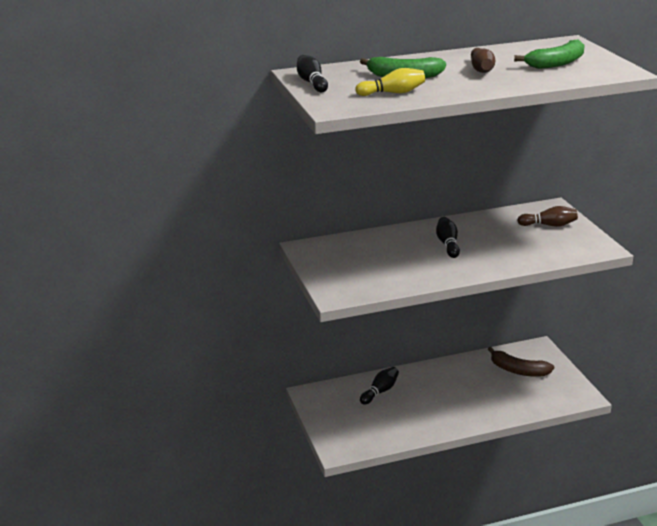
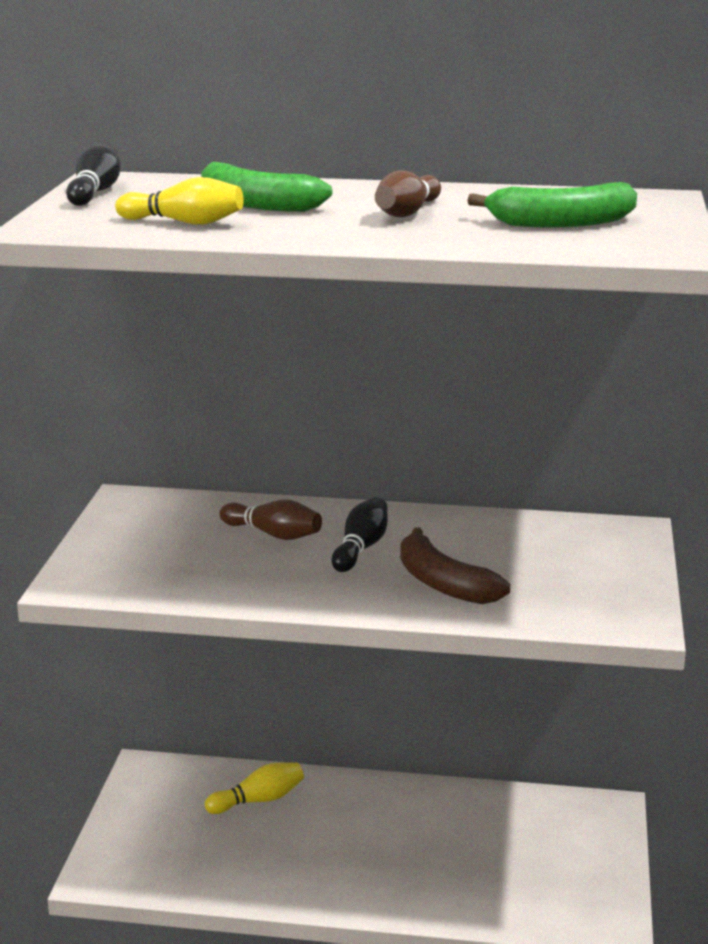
camera: 25 degrees right, 5 degrees down
(380, 391) = (258, 800): black bowling pin -> yellow bowling pin
(518, 370) = (531, 838): brown banana -> brown banana (443, 583)
(549, 225) = (584, 559): brown bowling pin -> brown bowling pin (273, 534)

